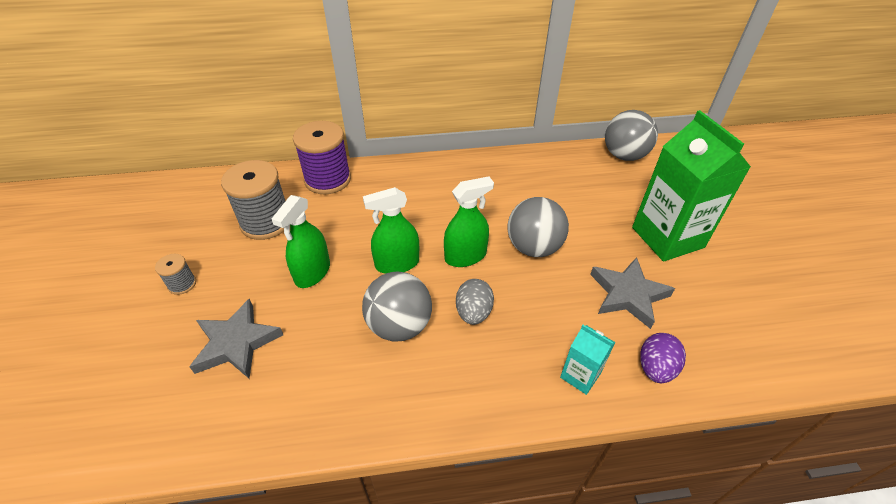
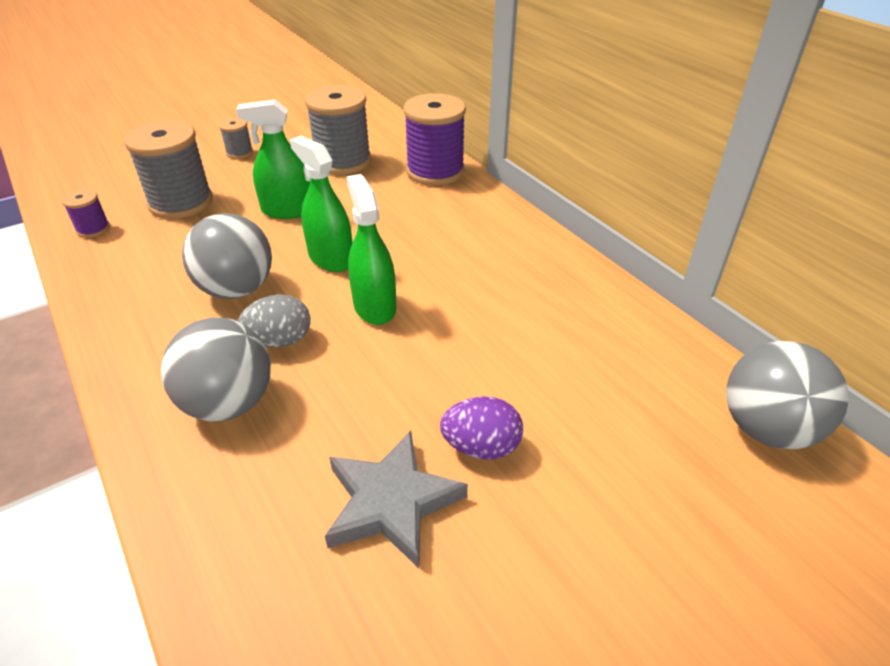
camera: 65 degrees right, 5 degrees down
(225, 422) = (93, 229): none -> purple spool
(236, 343) = (181, 202): grey star -> grey spool
(465, 256) = (374, 307): green spray bottle -> green spray bottle turned 150 degrees counterclockwise
(533, 247) = (431, 366): grey ball -> grey ball (228, 403)
(580, 375) = (206, 473): turquoise carton -> none
(655, 368) = (245, 569): purple egg -> purple egg (481, 447)
(667, 237) = (575, 540): green carton -> none

